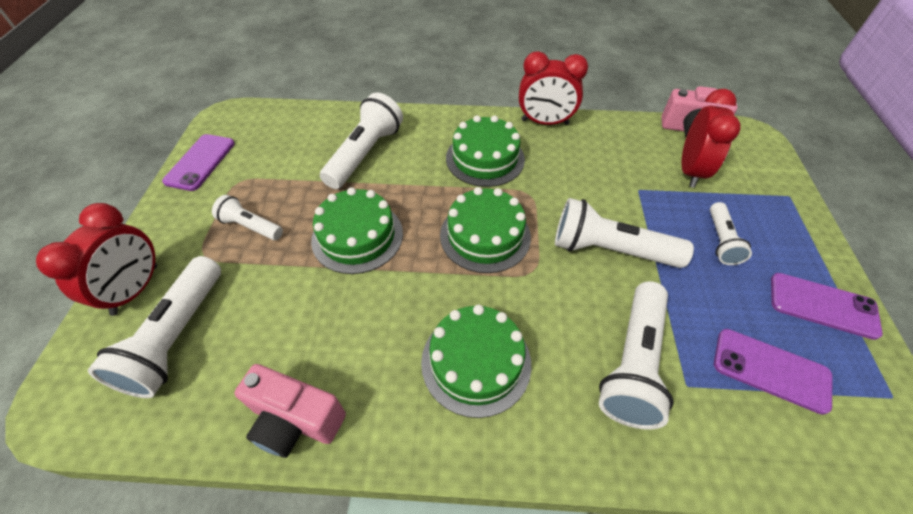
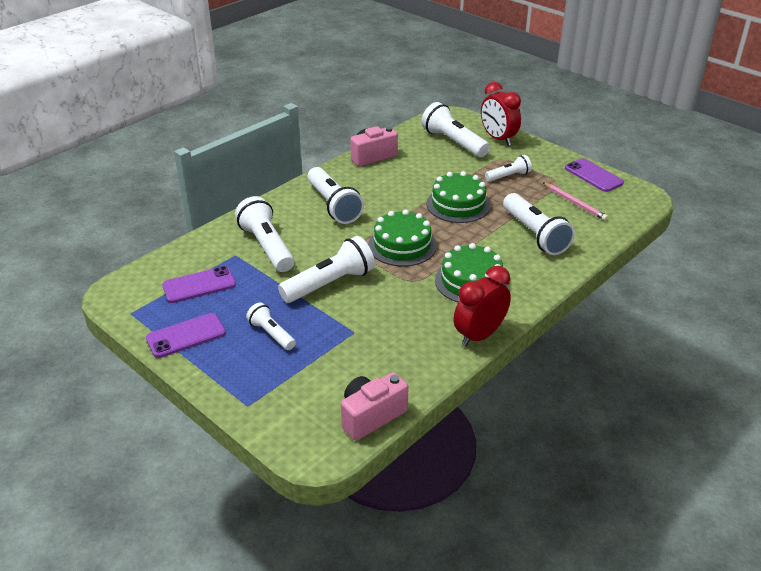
camera: 130 degrees right, 15 degrees down
(277, 153) = (574, 203): none -> pink pencil
(476, 362) = (334, 205): green cake -> white flashlight
(690, 171) = (334, 373): red clock -> none

